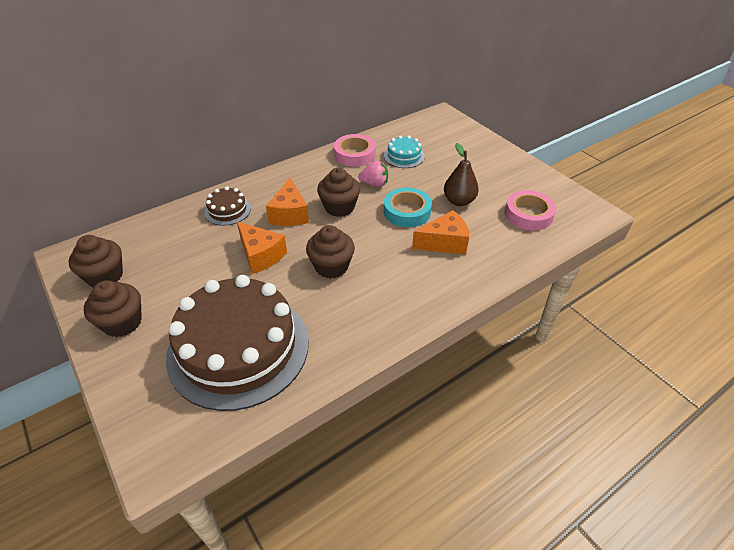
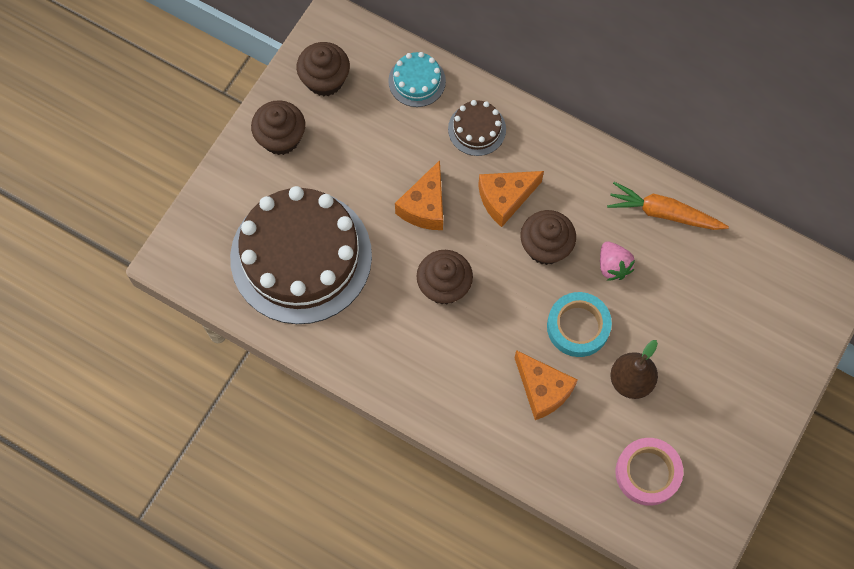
camera: 65 degrees right, 25 degrees up
(355, 154) = (664, 213): pink tape -> orange carrot
(404, 156) = (694, 276): turquoise cake -> turquoise cake (417, 81)

